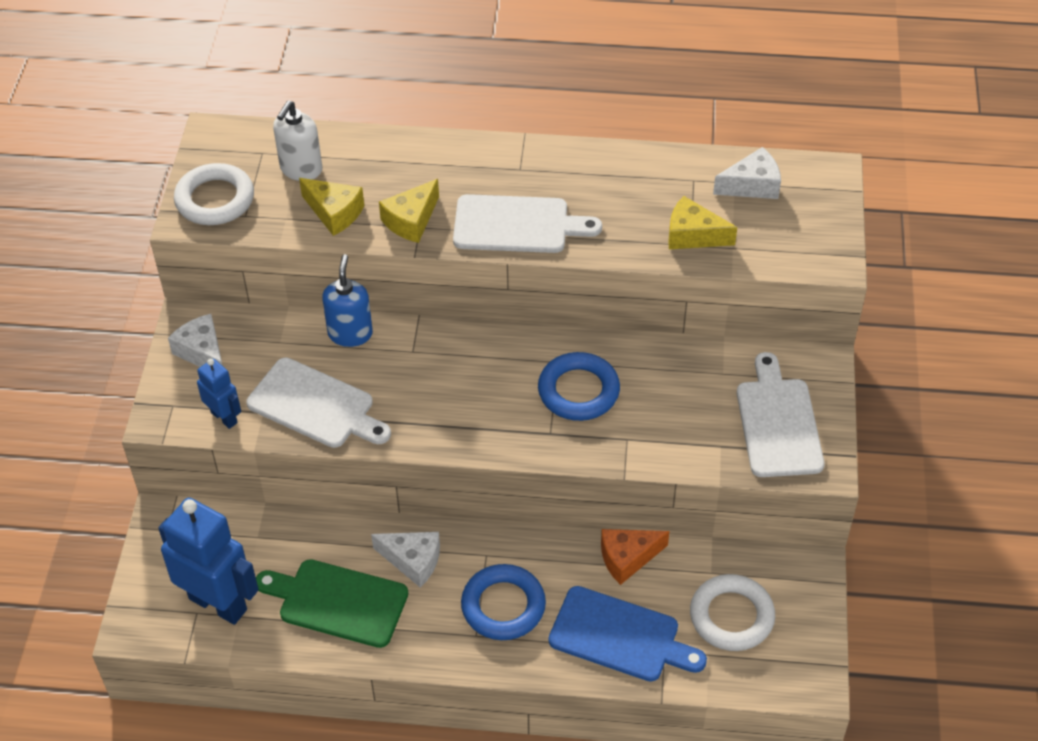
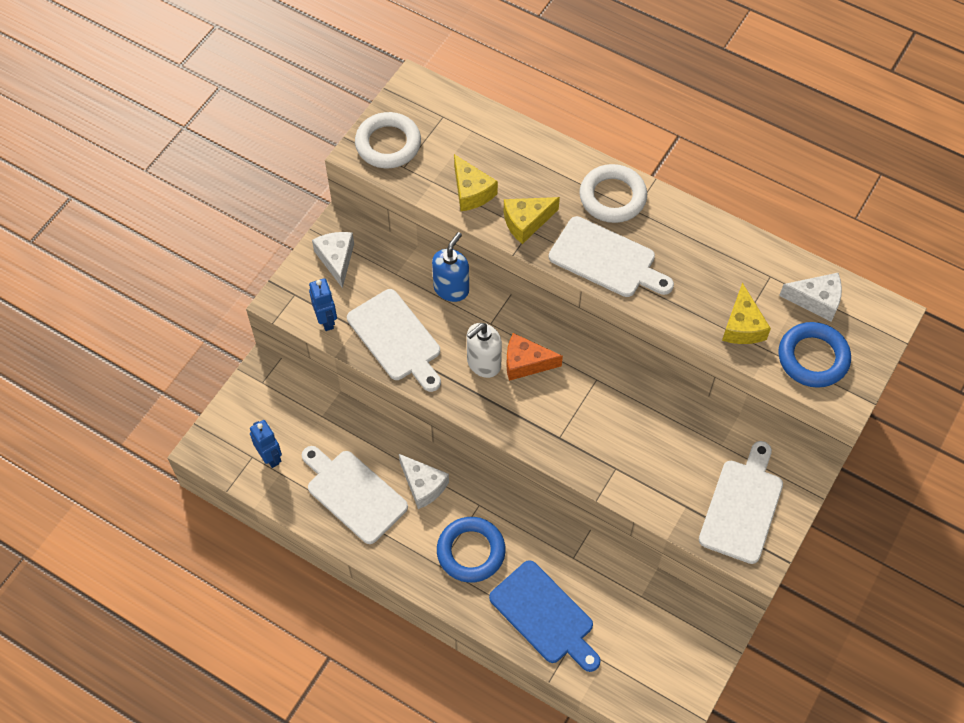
camera: 25 degrees right, 10 degrees up
(218, 603) = (270, 457): blue robot -> blue robot, size x0.52
(301, 169) = (465, 143): white soap dispenser -> white soap dispenser (483, 363)
(337, 602) = (353, 493): green cutting board -> white cutting board
(578, 391) = (599, 411): blue ring -> blue ring (813, 358)
(627, 558) = (583, 555): orange cheese -> orange cheese (526, 363)
(693, 235) = (742, 326): yellow cheese -> yellow cheese turned 135 degrees counterclockwise
(731, 616) = (637, 639): white ring -> white ring (612, 197)

